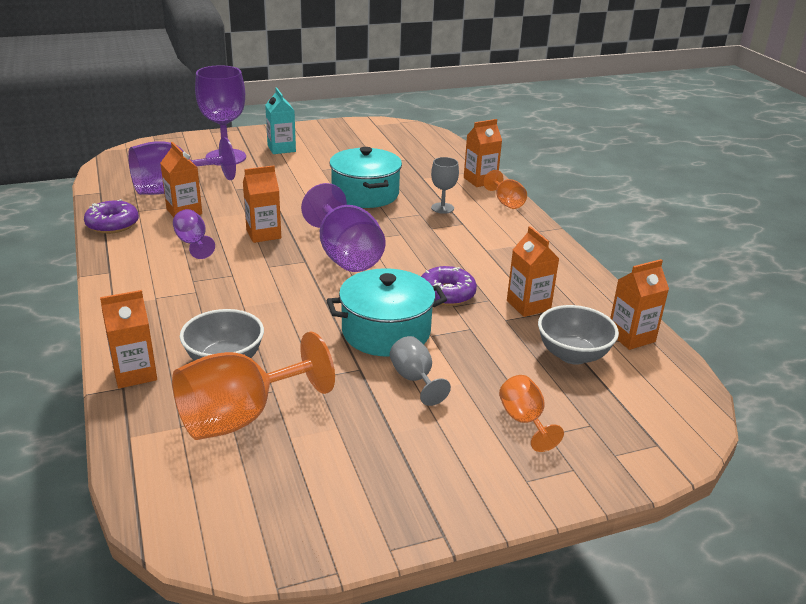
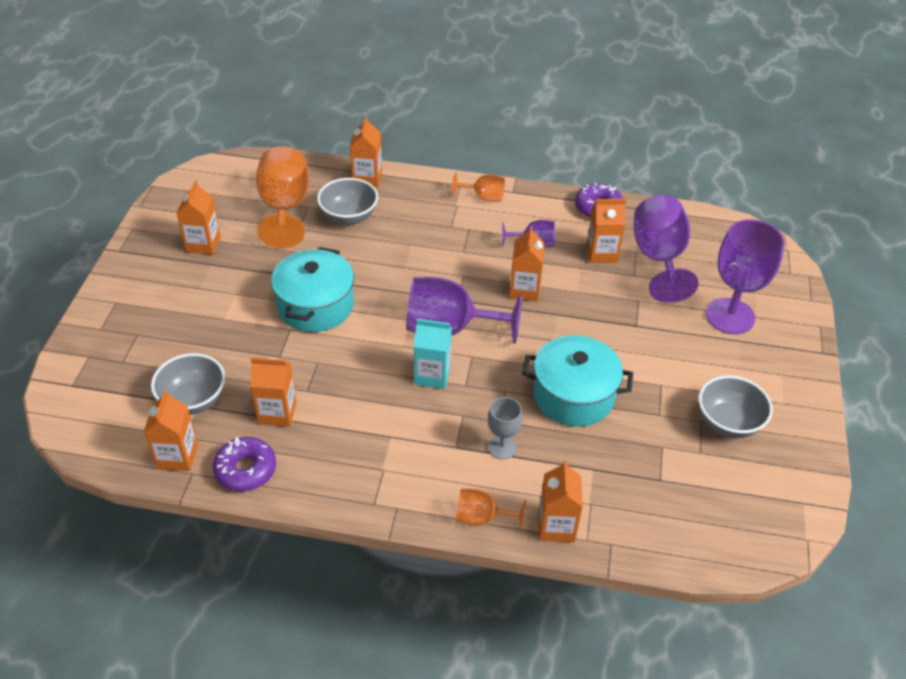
camera: 120 degrees right, 15 degrees up
(281, 148) = (741, 371): turquoise carton -> turquoise carton (432, 375)
(334, 147) = (728, 422): none -> grey bowl
(363, 457) = (203, 244): none -> orange carton
(415, 379) = (249, 296): grey goblet -> none
(446, 294) = (337, 366): purple donut -> purple donut (246, 470)
(524, 421) = (159, 329): orange goblet -> orange goblet (483, 197)

